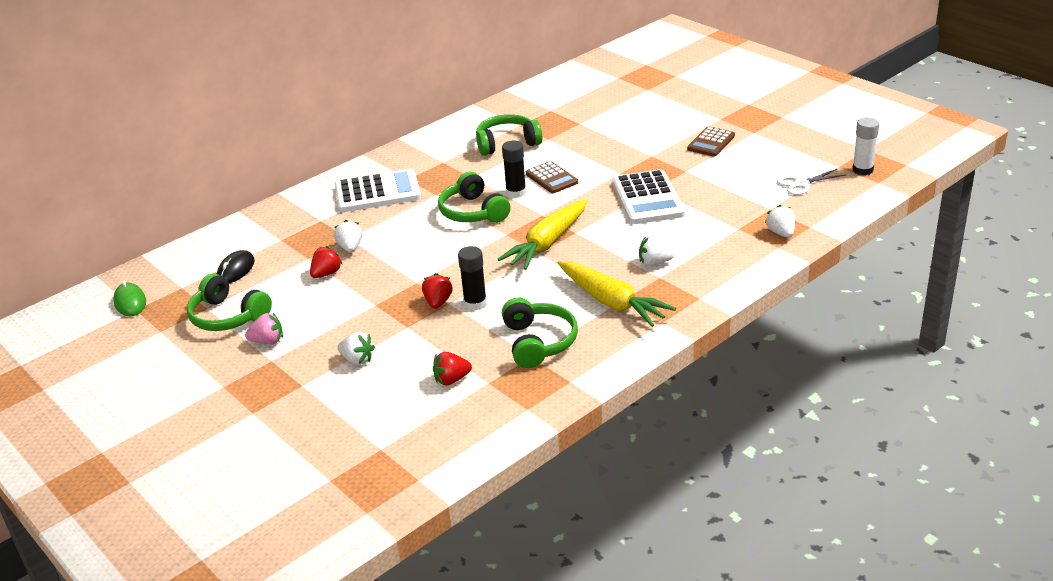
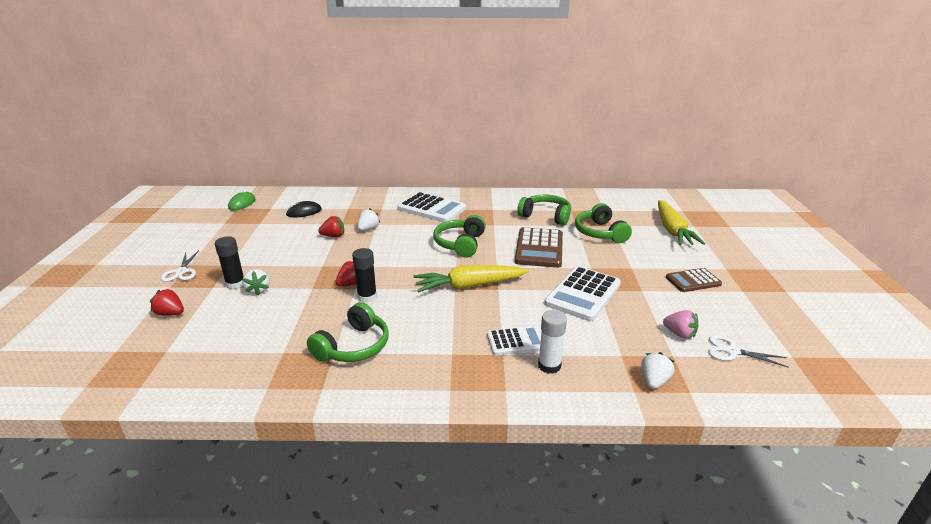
camera: 40 degrees right, 5 degrees down
(228, 316) = (258, 232): green headphones -> green headphones (600, 233)
(232, 396) = (181, 272): none -> white scissors
(268, 341) = (246, 254): pink strawberry -> pink strawberry (679, 334)
(452, 380) = (271, 336): red strawberry -> red strawberry (170, 314)
(516, 192) = (503, 246): black glue stick -> black glue stick (235, 284)
(551, 178) = (539, 248): brown calculator -> brown calculator, size x1.64
(612, 302) = (442, 351): yellow carrot -> yellow carrot (672, 230)
(654, 263) = (516, 341): white strawberry -> white calculator
(862, 170) = (815, 373): white glue stick -> white glue stick (549, 366)

